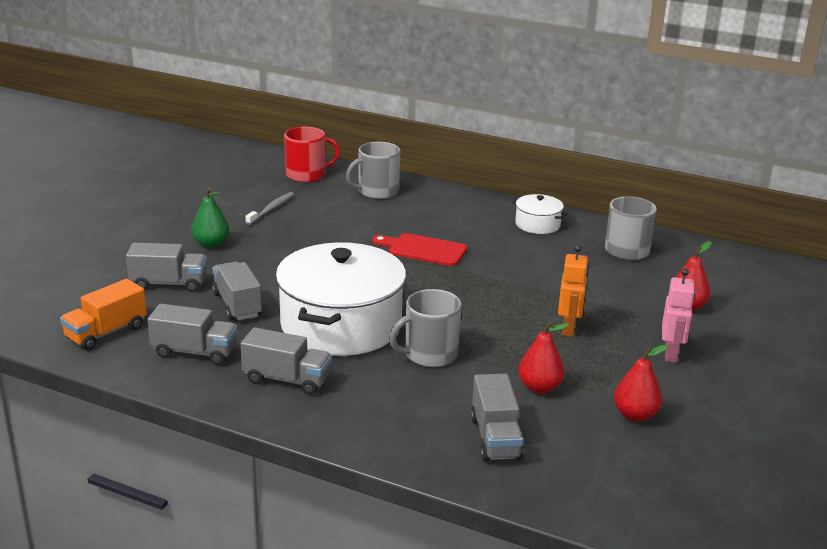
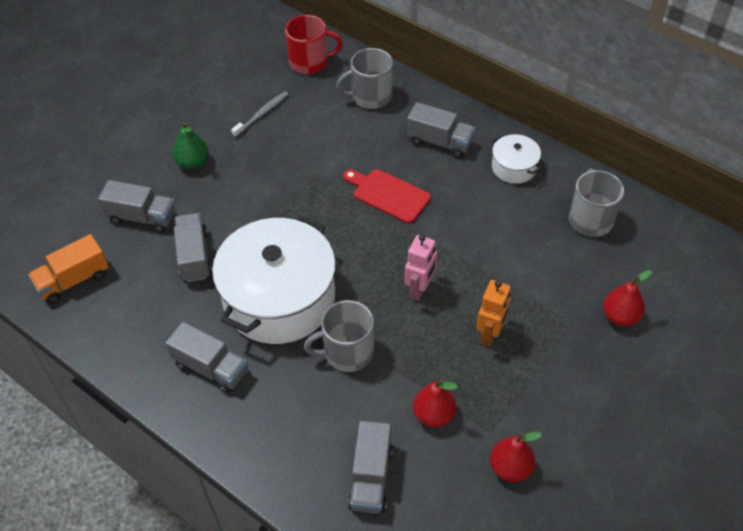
camera: 15 degrees right, 25 degrees up
(194, 352) = (141, 318): grey truck -> grey truck (439, 142)
(671, 354) = (577, 386): pink robot -> pink robot (420, 289)

